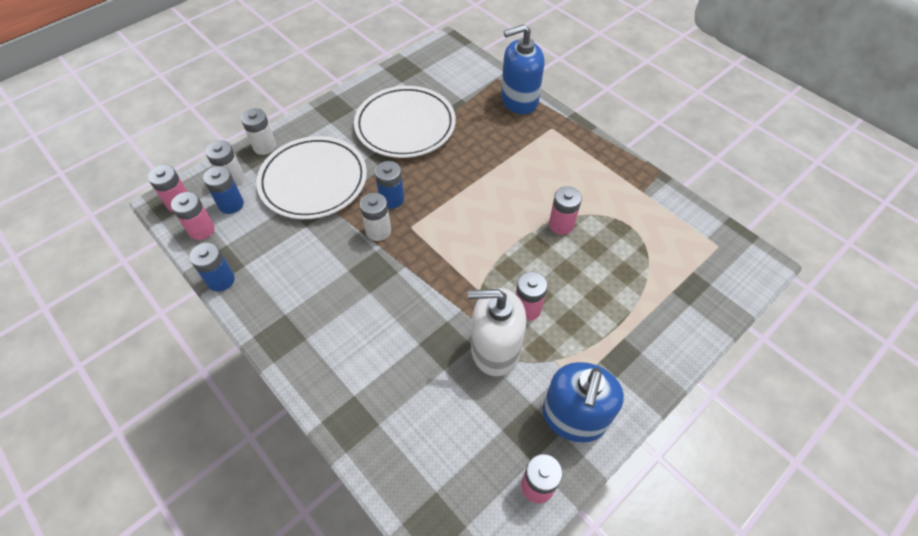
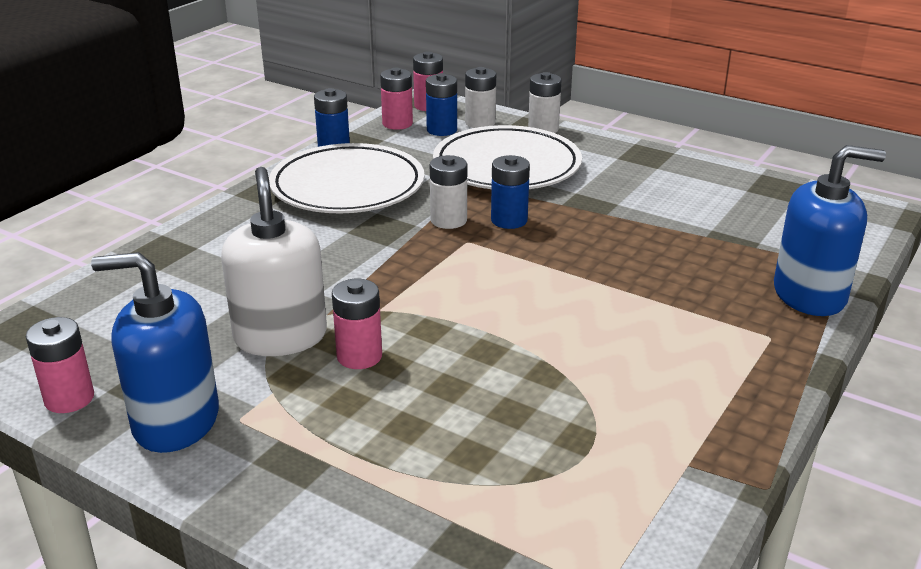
camera: 75 degrees right, 25 degrees down
(405, 126) = (656, 207): white plate -> white plate (347, 187)
(519, 100) = (809, 295): blue soap dispenser -> blue soap dispenser turned 120 degrees clockwise
(561, 224) = (545, 371): pink battery -> none

